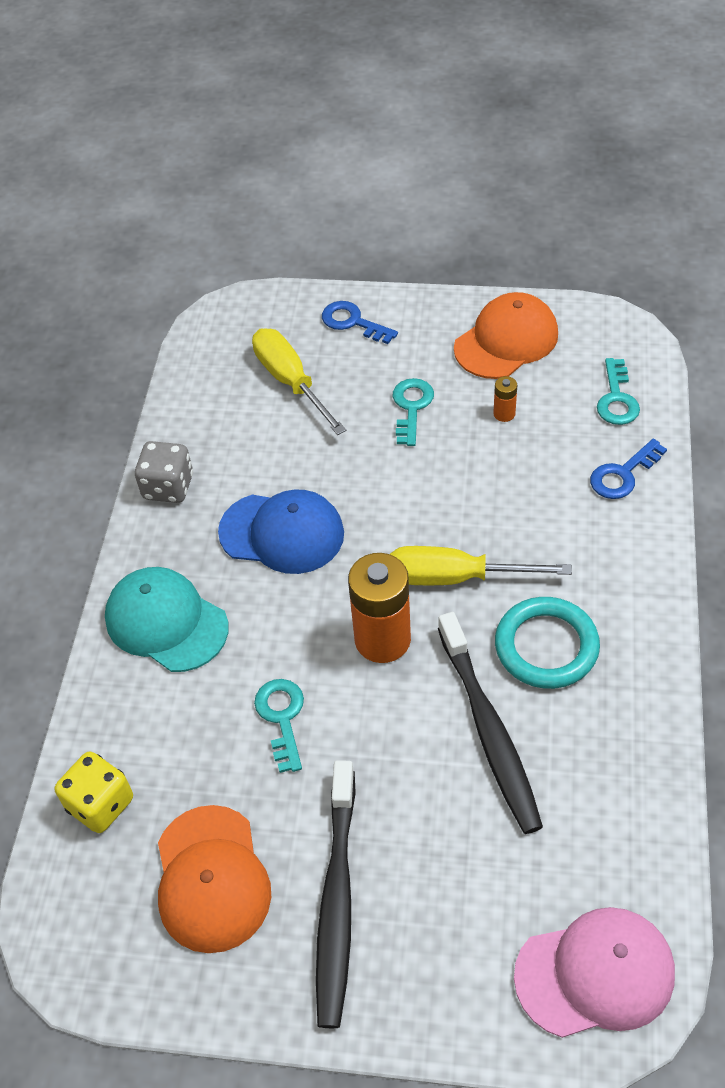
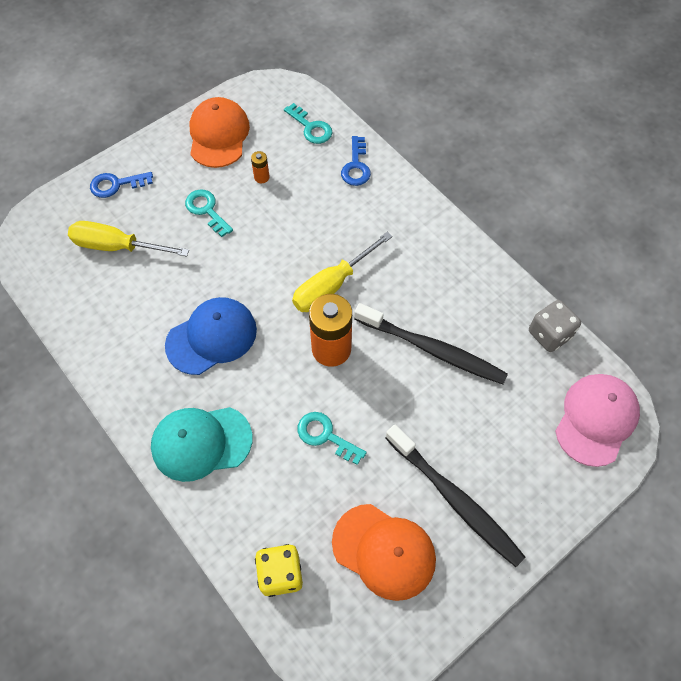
camera: 50 degrees left, 10 degrees up
(168, 487) = (111, 366): grey dice -> grey dice (549, 334)
(546, 646) = (413, 284): turquoise ring -> none

